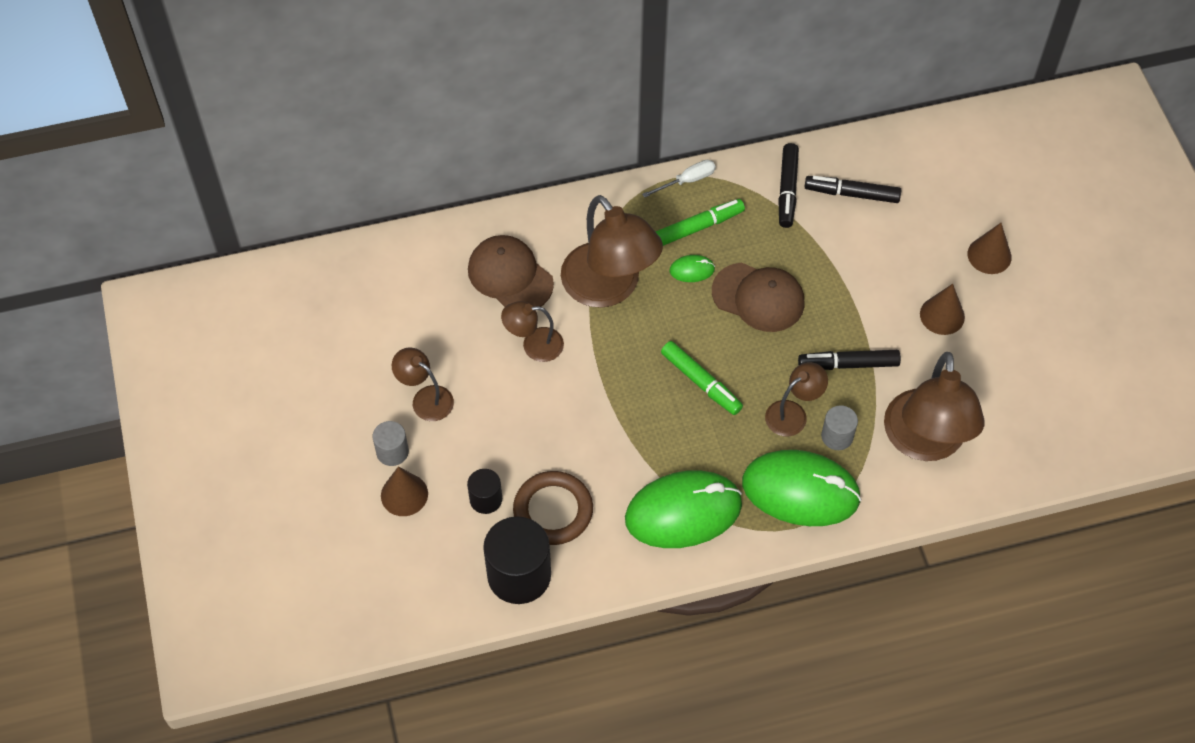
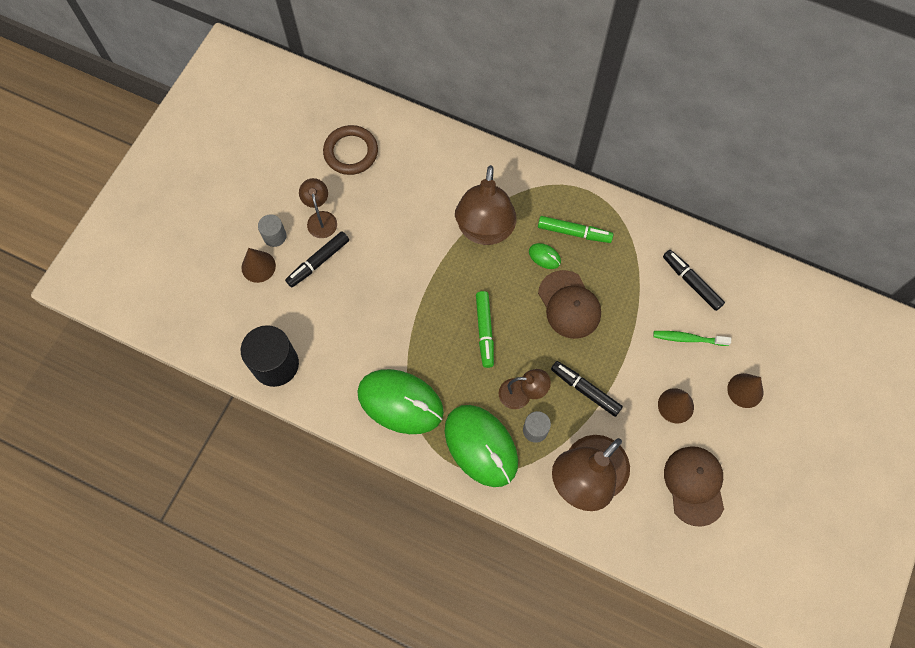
camera: 40 degrees right, 10 degrees up
(486, 499) = (298, 304): black cylinder -> none
(510, 276) = (434, 180): brown cap -> brown cap (694, 485)
(534, 345) = (409, 233): brown lamp -> none
(553, 510) = (328, 341): brown ring -> brown ring (351, 152)
(687, 181) = (594, 198): white screwdriver -> none
(787, 190) = (652, 249): black marker -> black marker (318, 262)
(896, 247) = (688, 338): none -> green toothbrush

